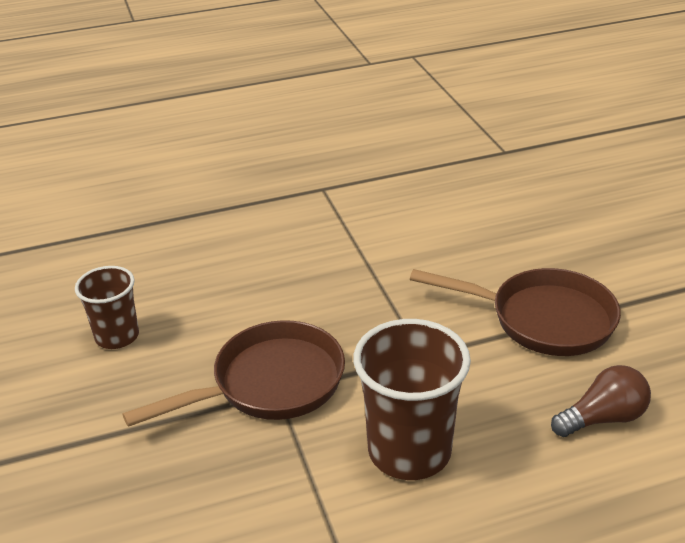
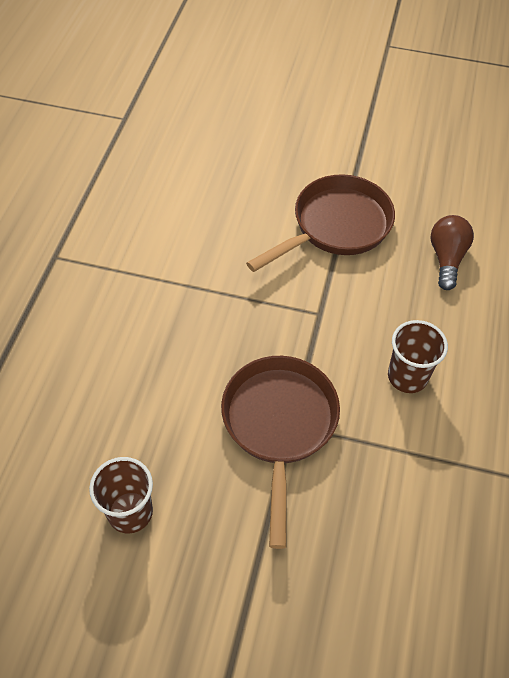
camera: 60 degrees left, 20 degrees up
(409, 451) = (407, 376): brown cup -> brown cup, size x0.62

